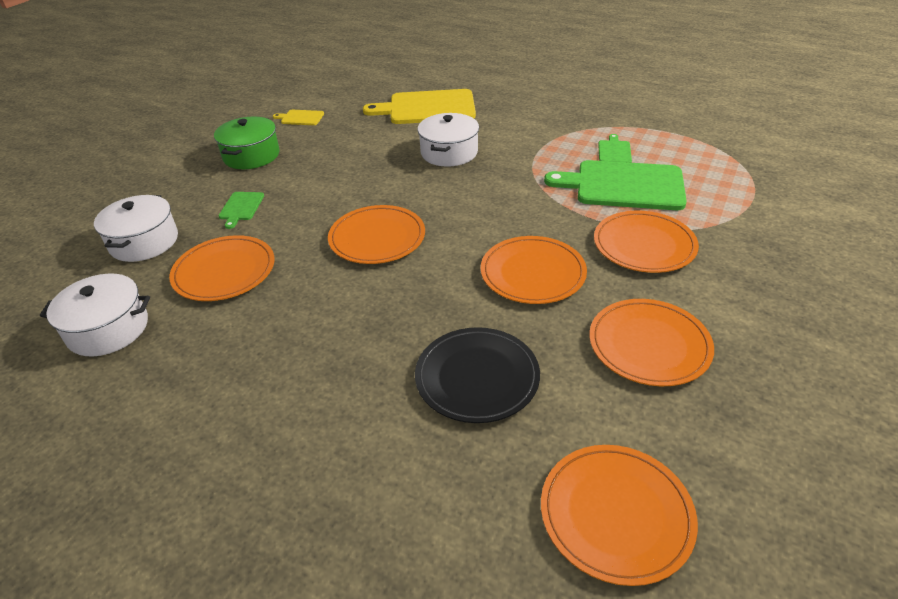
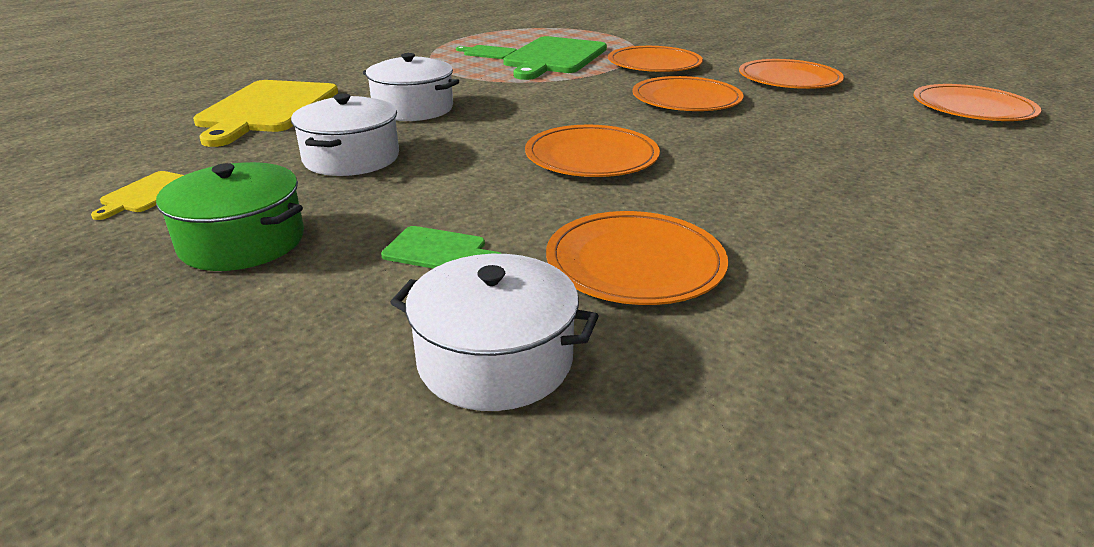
camera: 80 degrees left, 10 degrees down
(108, 329) = (791, 381): white pot -> white pot (351, 158)
(477, 377) = (843, 132): black plate -> none

